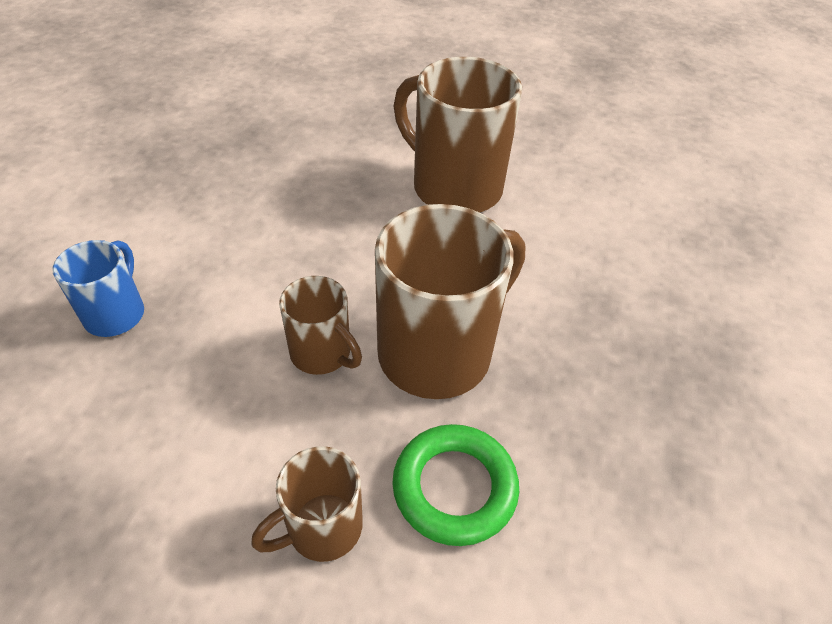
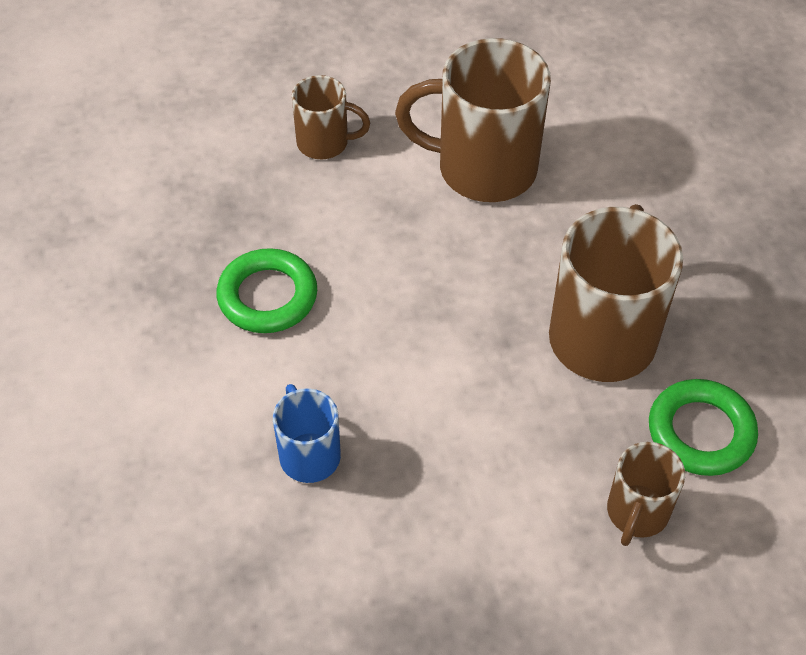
camera: 30 degrees left, 5 degrees up
(212, 195) = (267, 296): none -> green ring
(322, 353) = (516, 389): brown mug -> brown mug (325, 143)

